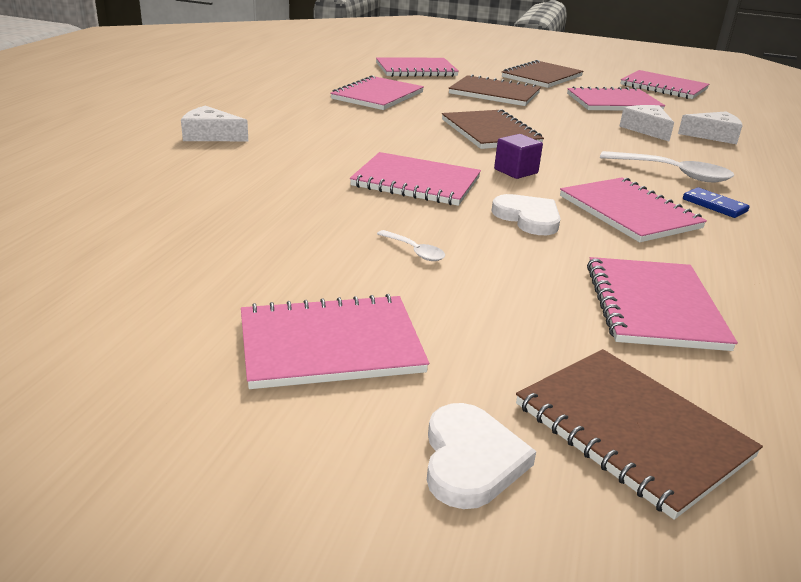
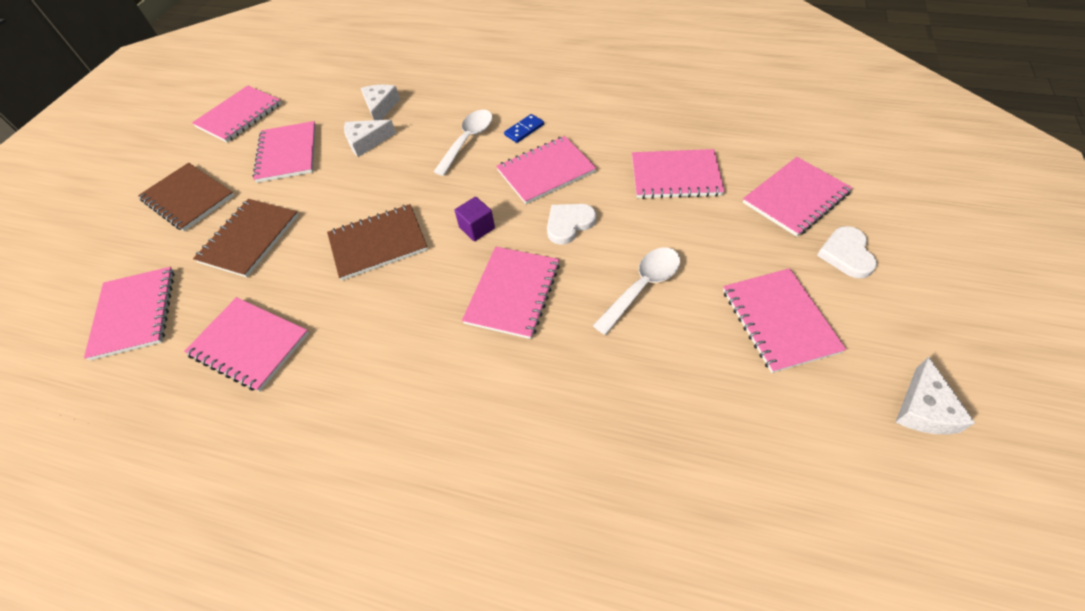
camera: 85 degrees left, 25 degrees up
(211, 135) = (403, 498): white cheese -> white cheese (923, 408)
(415, 251) = (642, 286): white spoon -> white spoon, size x1.98
(471, 460) = (846, 254): white heart -> white heart turned 90 degrees counterclockwise
(631, 430) = (795, 198): brown notebook -> pink notebook

